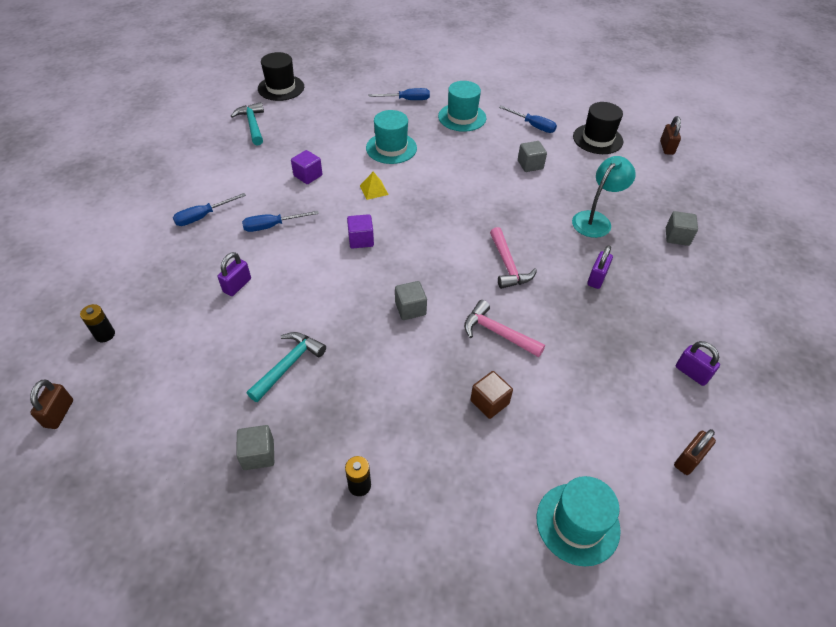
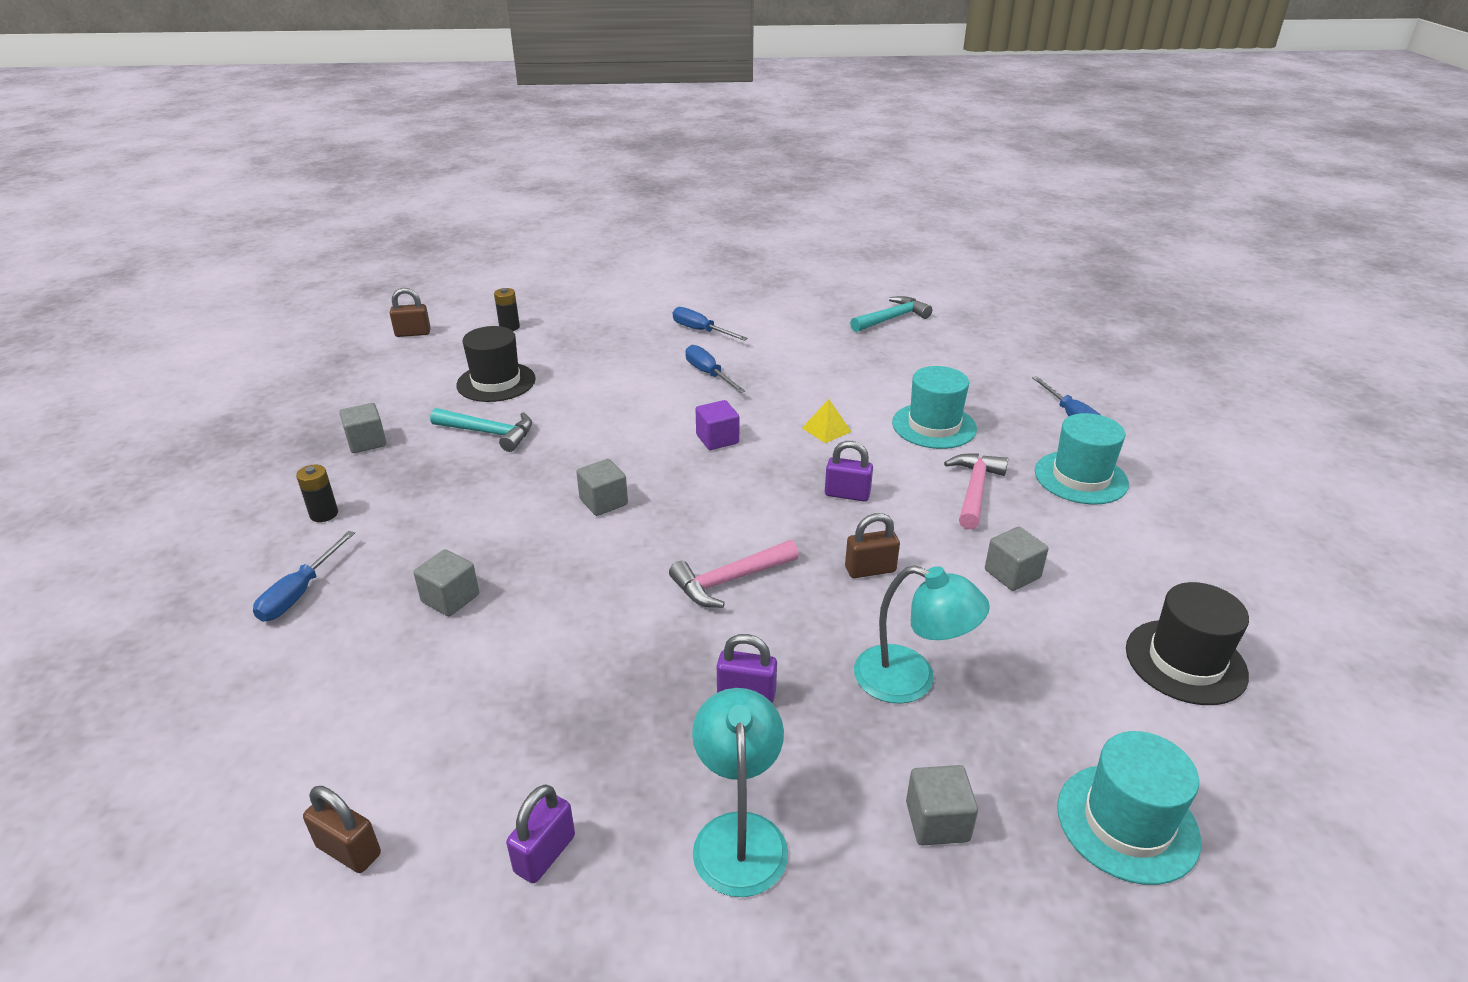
camera: 75 degrees right, 15 degrees down
(237, 285) = (600, 376): purple padlock -> purple padlock (847, 494)
(281, 88) = (990, 318): black hat -> black hat (496, 382)
(308, 176) = (820, 376): purple cube -> none
(489, 402) = (450, 598): brown cube -> grey cube
(497, 333) = (581, 588): pink hammer -> pink hammer (974, 490)
(533, 126) = (1139, 563): blue screwdriver -> blue screwdriver (299, 593)
(577, 523) = (248, 711): turquoise hat -> turquoise hat (1127, 823)
(666, 148) = (1270, 792): brown padlock -> brown padlock (870, 570)
(682, 300) = (739, 834): none -> turquoise lamp

